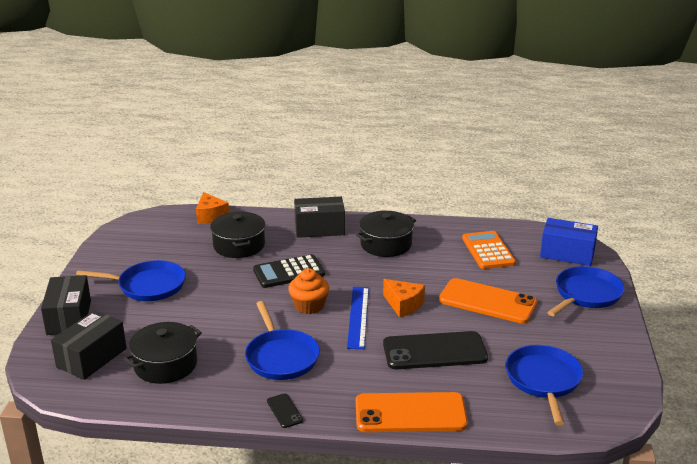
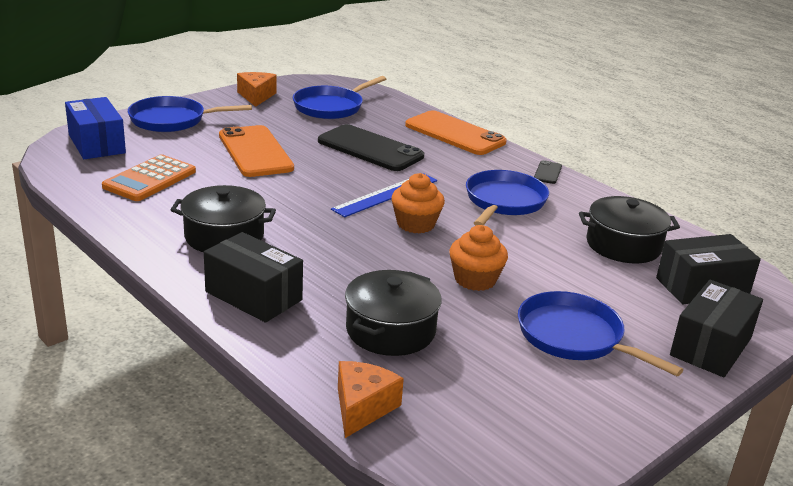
camera: 140 degrees left, 0 degrees up
(231, 289) = (475, 279): none -> orange cupcake
(289, 272) = (383, 264): black calculator -> none
(403, 305) = (328, 183): orange cheese -> orange cheese (256, 96)

